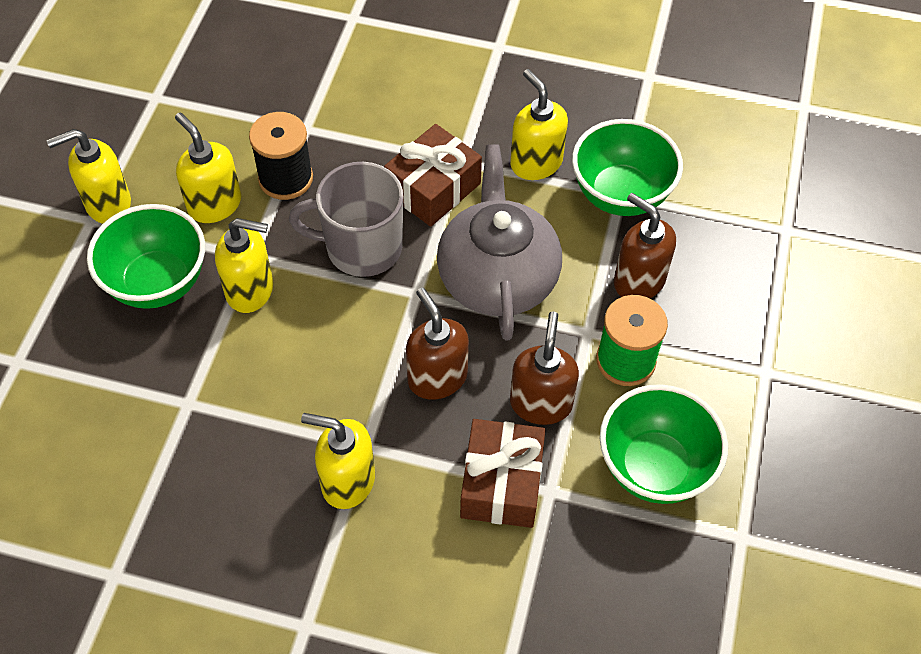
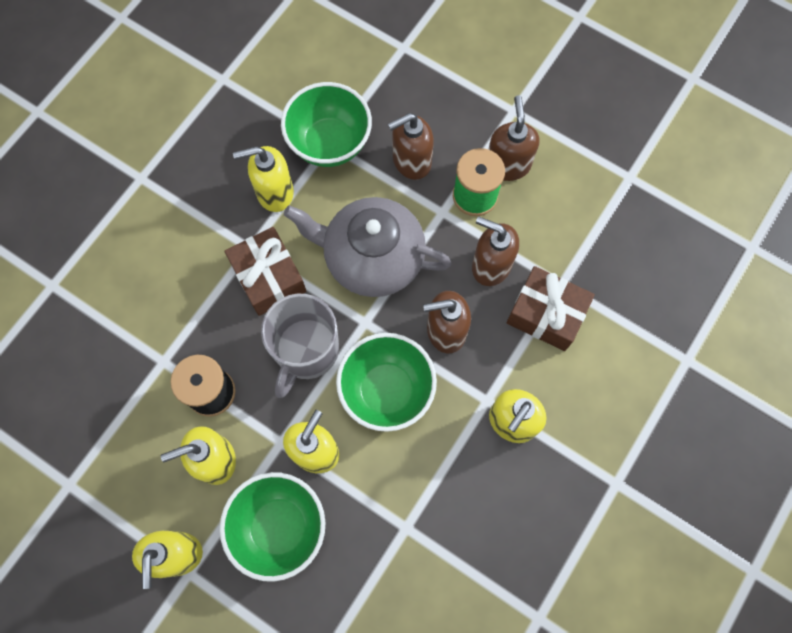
camera: 70 degrees left, 15 degrees up
(654, 467) = (564, 210): green bowl -> green bowl (386, 390)
(685, 385) = (507, 165): none -> brown soap dispenser

